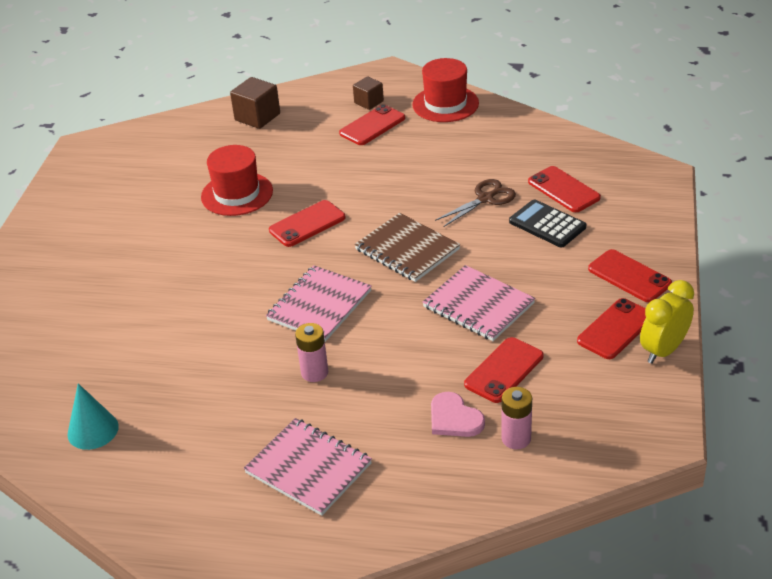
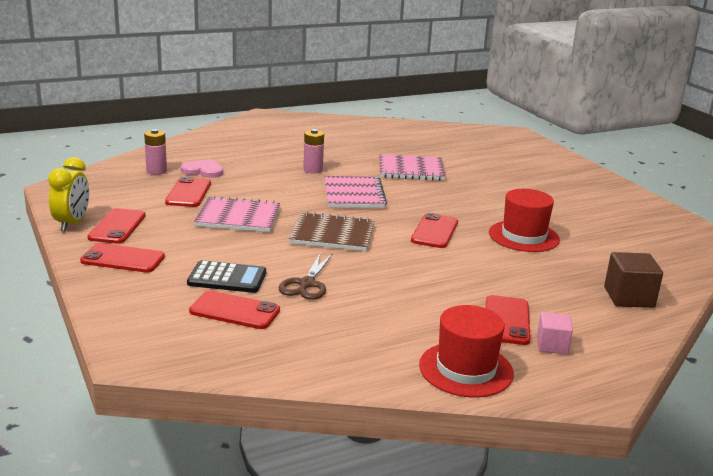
camera: 140 degrees right, 15 degrees down
(93, 430) = (401, 134): turquoise cone -> none
(308, 468) = (268, 143): pink notebook -> pink notebook (411, 170)
(369, 102) = (552, 345): brown cube -> pink cube

